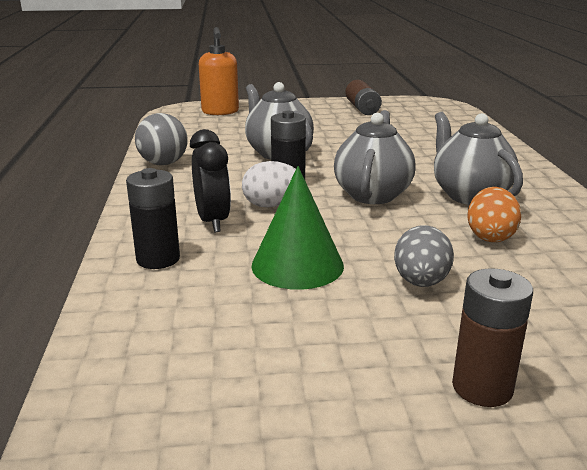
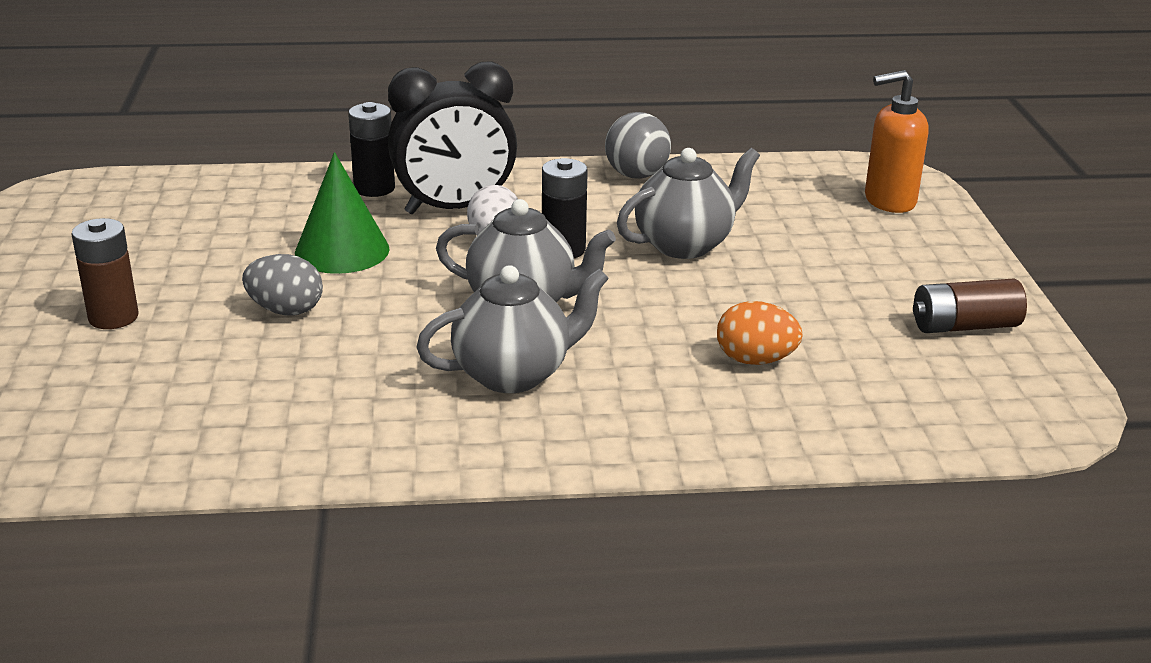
camera: 90 degrees right, 5 degrees up
(213, 221) = (454, 209): black clock -> black clock, size x1.55
(490, 236) = (379, 368): orange egg -> orange egg (755, 360)

